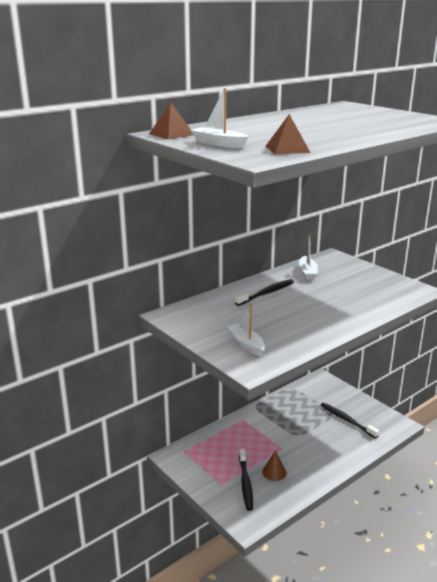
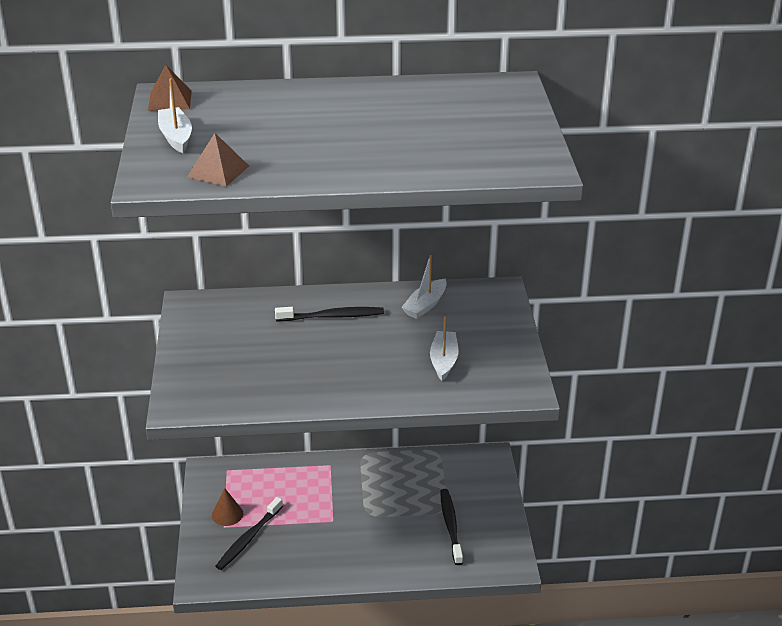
camera: 35 degrees right, 10 degrees up
(246, 344) = (214, 375): white boat -> white boat (443, 361)
(274, 472) = (291, 543): brown cone -> brown cone (227, 514)

